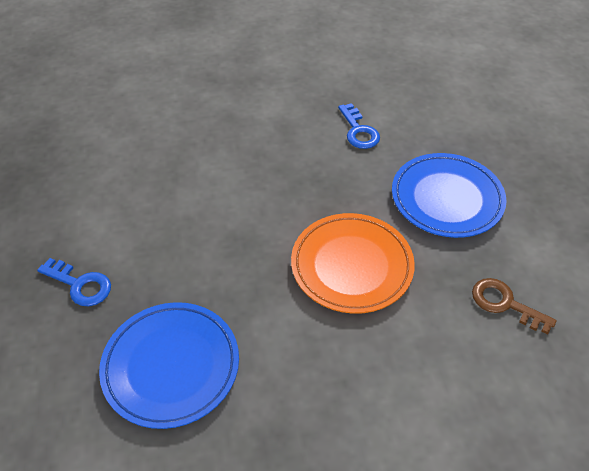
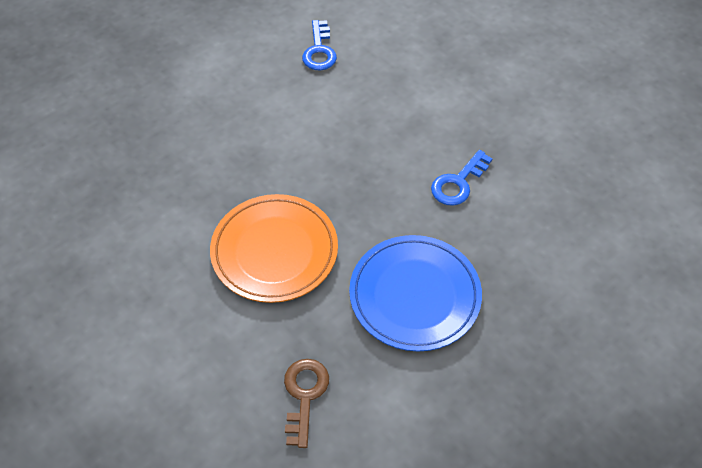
camera: 60 degrees right, 5 degrees up
(80, 285) = (147, 85): blue key -> blue key (319, 51)
(171, 366) = (104, 178): blue plate -> none

